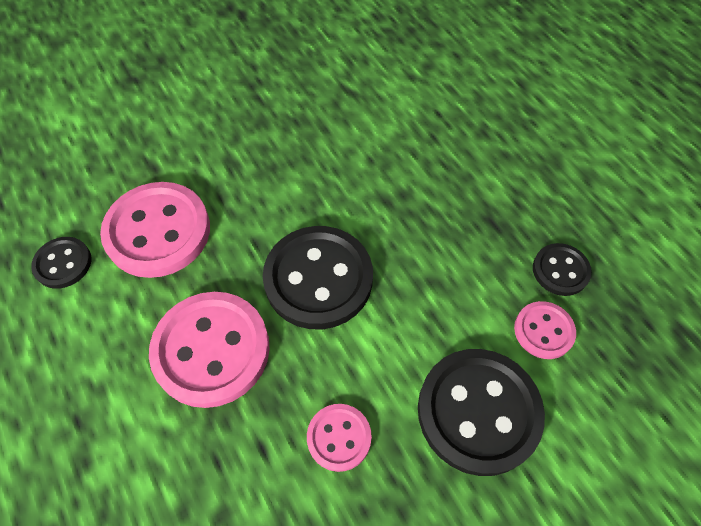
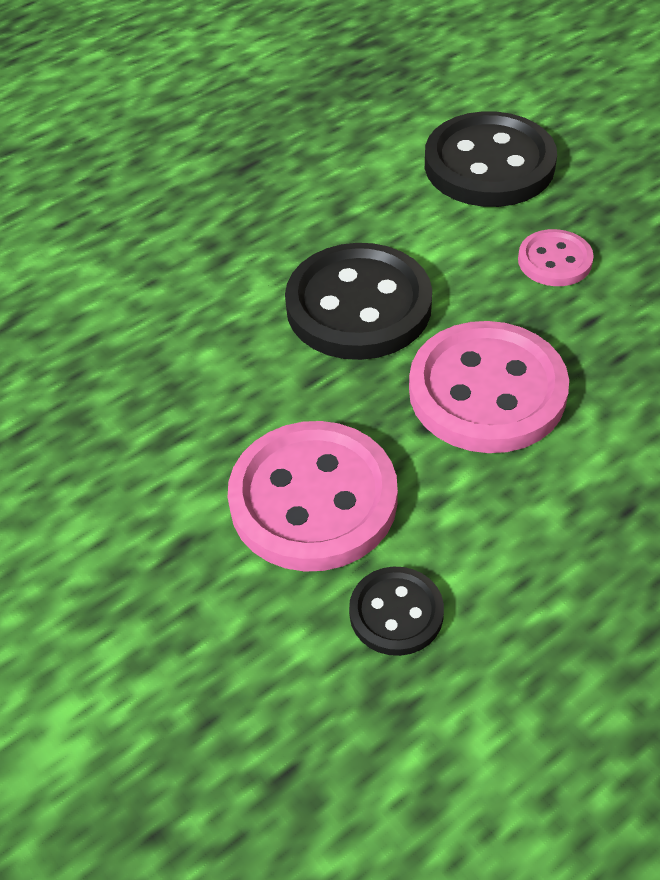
camera: 95 degrees left, 10 degrees down
(543, 331) = (384, 125): pink button -> none
(560, 270) = (306, 115): black button -> none

